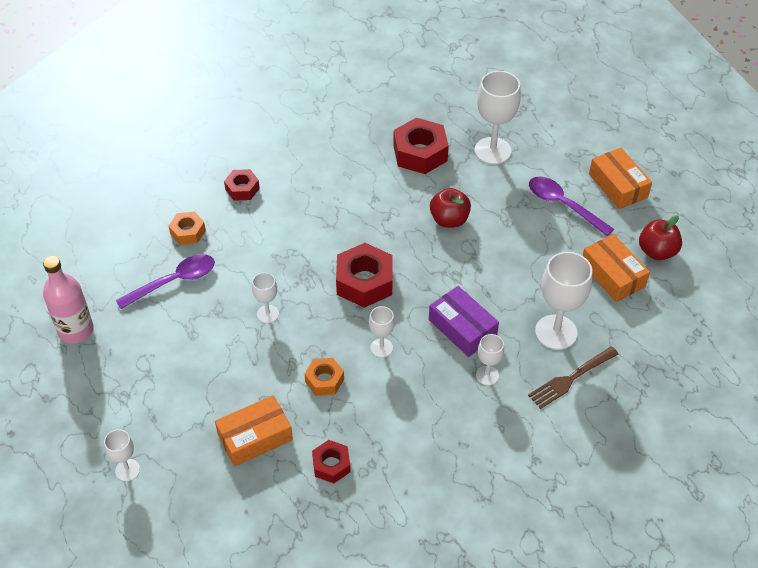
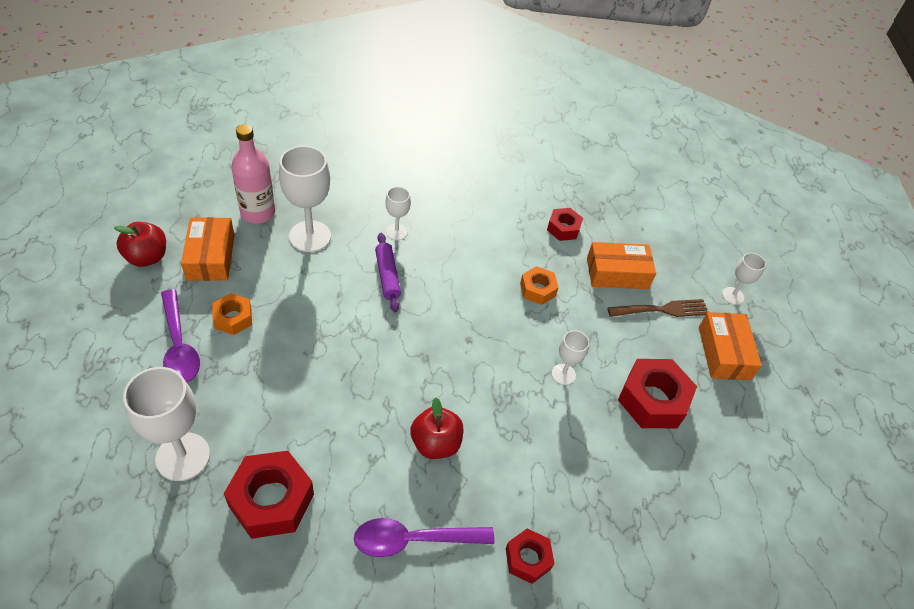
camera: 160 degrees left, 0 degrees up
(76, 330) = (771, 450): pink bottle -> pink bottle (258, 212)
(173, 282) = (652, 459): purple spoon -> purple spoon (414, 540)
(188, 232) = (619, 522): orange nut -> orange nut (233, 318)
(364, 282) = (448, 361): red nut -> red nut (652, 400)
(381, 348) = (471, 293): white goblet -> none
(449, 220) = (312, 388): red apple -> red apple (435, 443)
(462, 328) = (387, 276): purple box -> purple rolling pin
(571, 378) = (331, 200): brown fork -> brown fork (661, 310)
(618, 185) = (99, 339): orange box -> orange box (724, 353)

